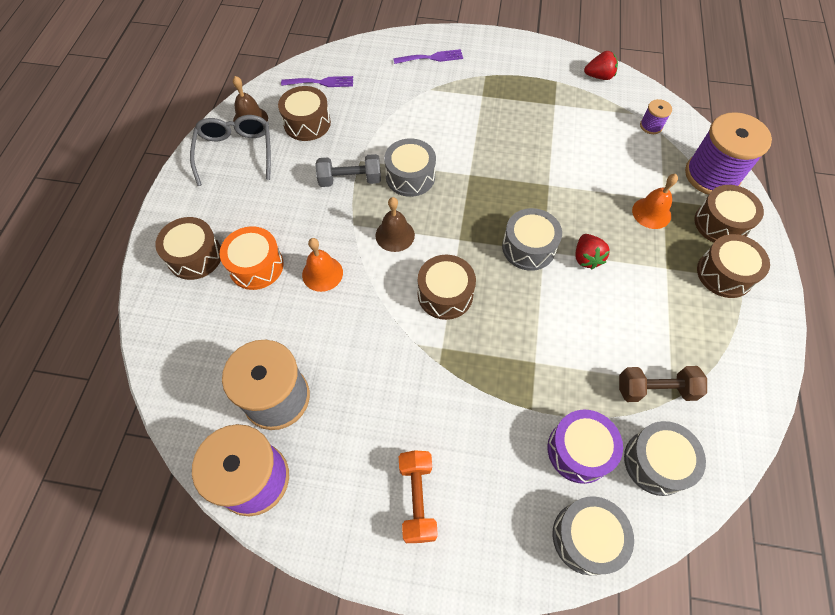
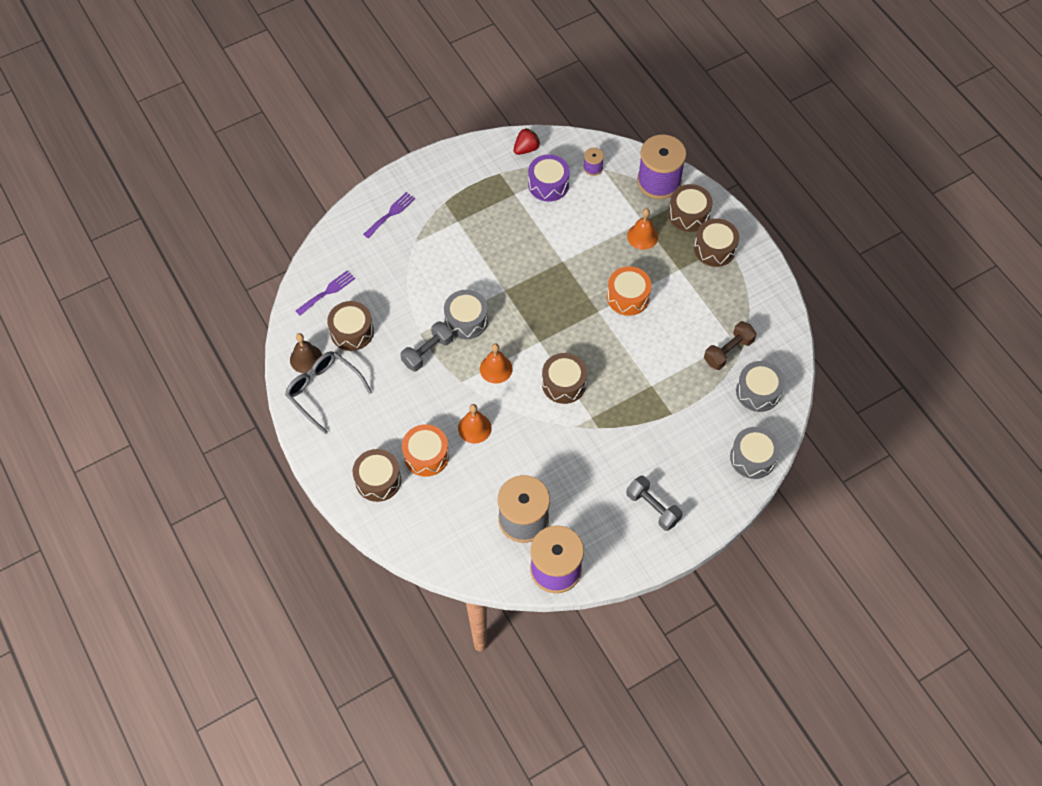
camera: 40 degrees left, 0 degrees up
(395, 235) = (496, 368): brown bell -> orange bell
(417, 499) = (653, 508): orange dumbbell -> grey dumbbell
(528, 247) = (587, 315): grey drum -> none
(579, 450) = (714, 416): purple drum -> purple drum (548, 184)
(586, 258) = (628, 297): red strawberry -> orange drum

